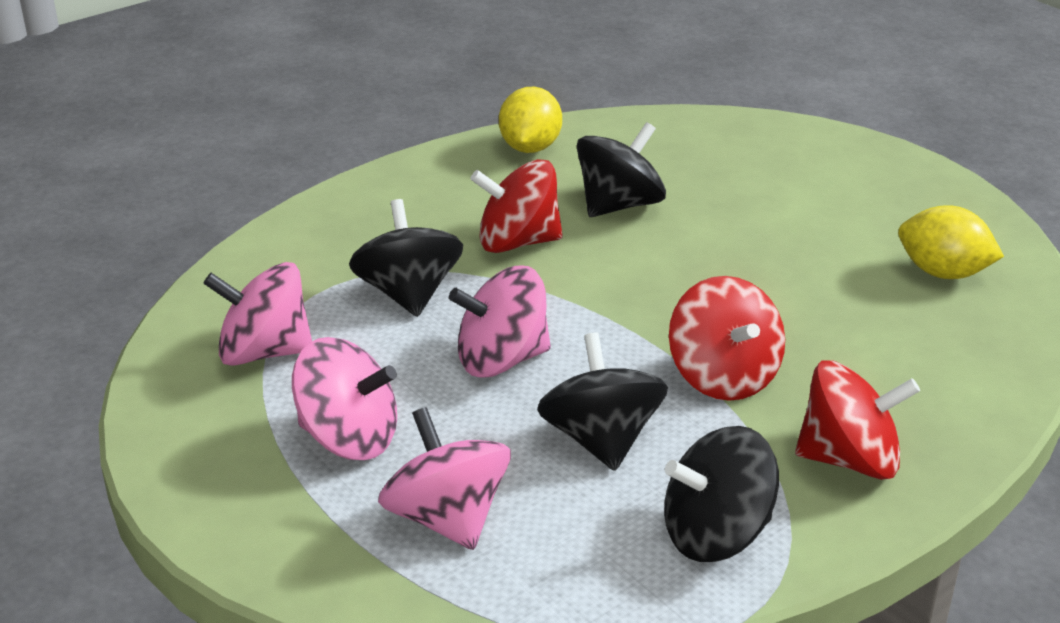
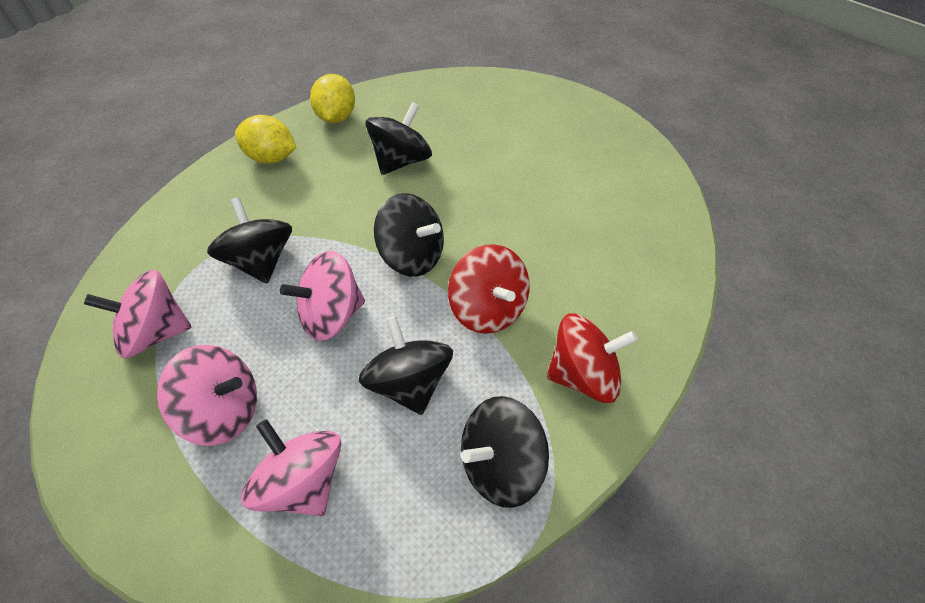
camera: 10 degrees left, 20 degrees up
(517, 242) = (334, 202): red spinning top -> none
(622, 310) = (412, 256): none -> black spinning top
(943, 273) = (620, 194): yellow lemon -> yellow lemon (271, 157)

